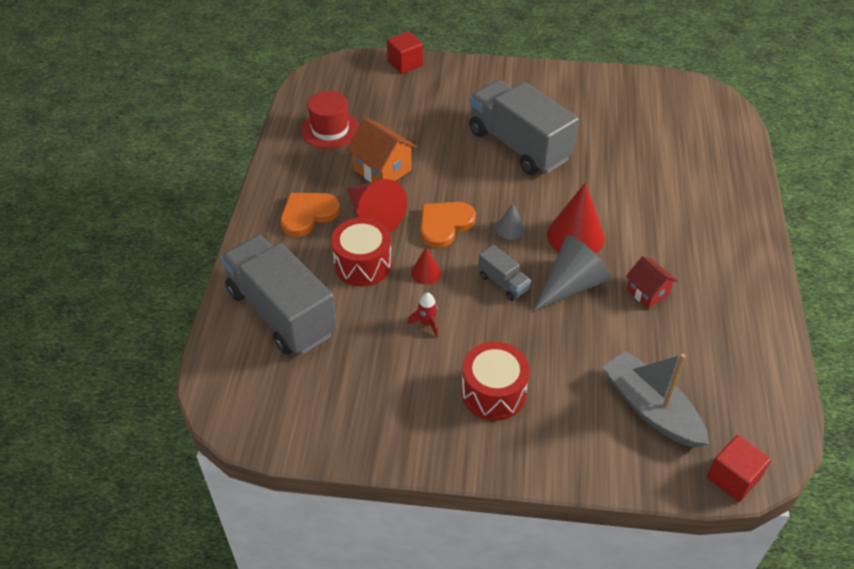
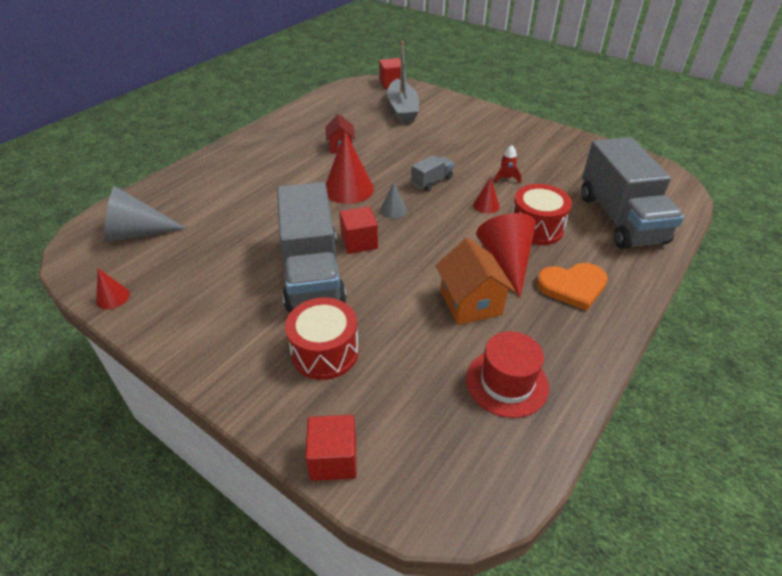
camera: 150 degrees left, 5 degrees down
(444, 224) = (445, 232): orange heart -> none
(493, 392) = (486, 138): red drum -> red drum (325, 352)
(503, 283) = (432, 181): grey truck -> grey truck turned 60 degrees clockwise
(509, 184) = (359, 242): none -> red cube
(571, 285) = (385, 165): grey cone -> grey cone (137, 233)
(630, 79) = (113, 297): none -> red cone

